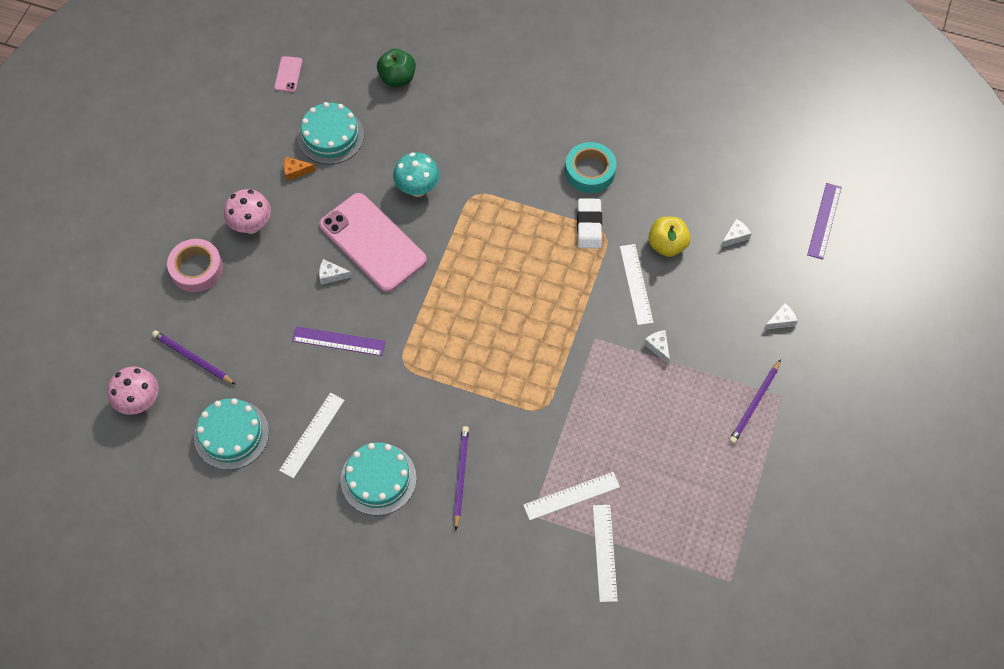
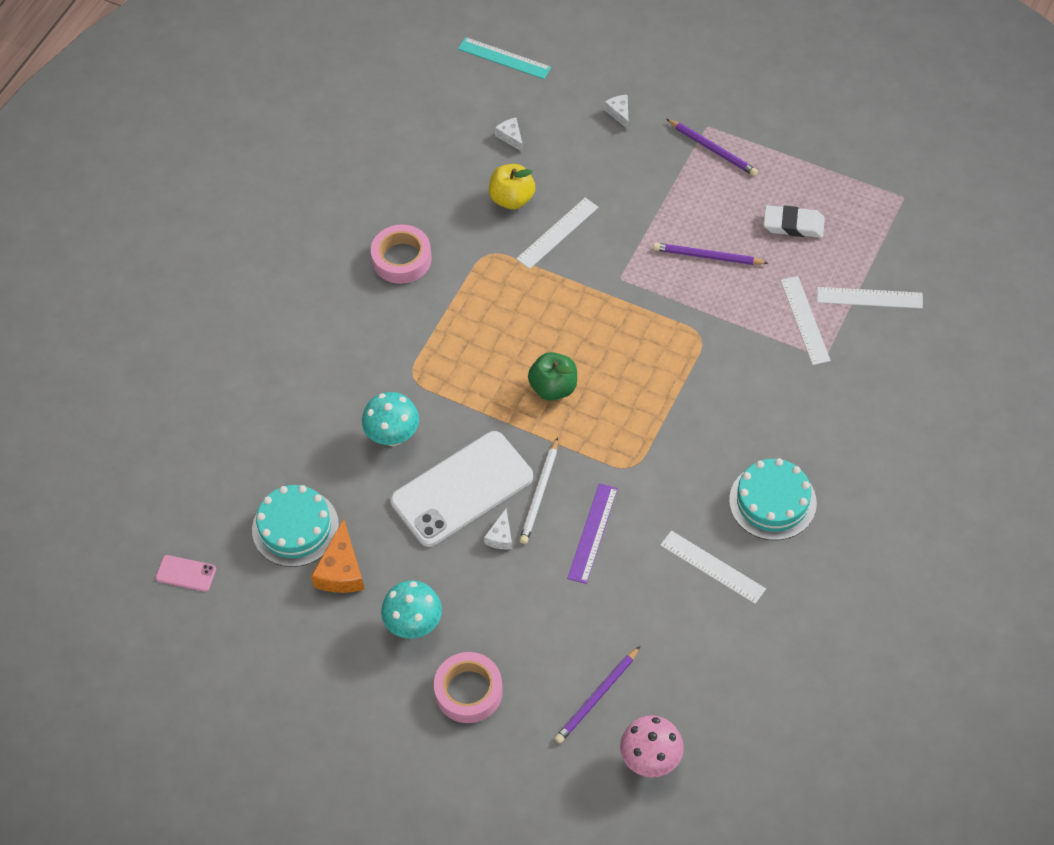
camera: 80 degrees left, 5 degrees down
(231, 434) = (704, 654): turquoise cake -> none
(251, 225) = (414, 624): pink mushroom -> turquoise mushroom
(296, 171) = (341, 570): orange cheese -> orange cheese, size x1.76
(372, 242) = (462, 489): pink phone -> white phone
(373, 298) = (540, 493): none -> white pencil
(397, 78) = (222, 447): green apple -> green apple (553, 387)
(460, 476) = (775, 420): purple pencil -> purple pencil (707, 256)
(589, 225) = (475, 268): white eraser -> white eraser (793, 225)
(590, 171) = (402, 259): turquoise tape -> pink tape
(636, 284) = (557, 233): white ruler -> white ruler turned 45 degrees counterclockwise
(658, 347) = (637, 223): white cheese -> none
(824, 221) = (504, 58): purple ruler -> turquoise ruler

